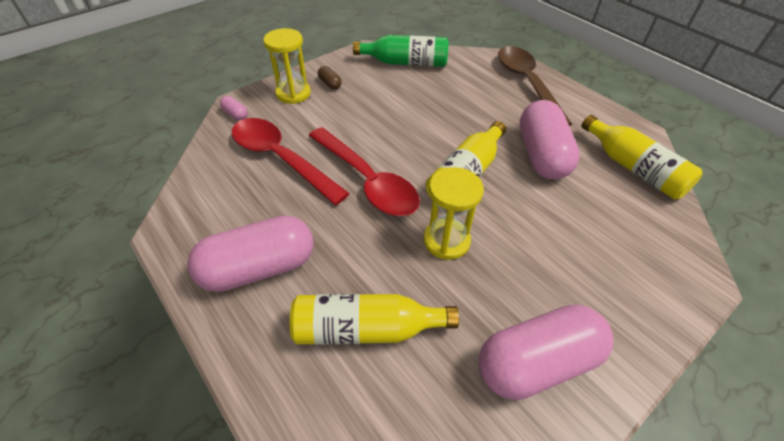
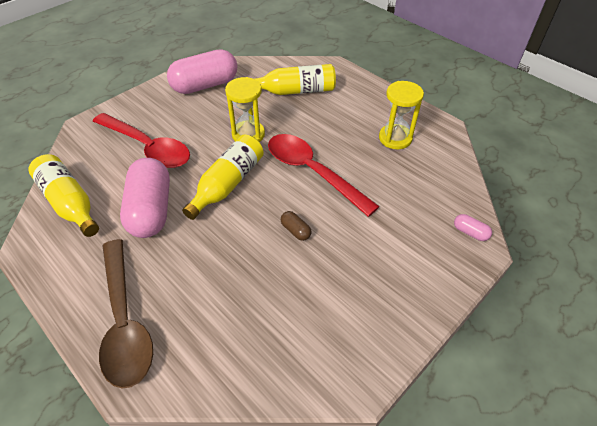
camera: 175 degrees right, 0 degrees up
(259, 268) = (369, 112): pink capsule -> none
(281, 159) = (394, 185): red spoon -> red spoon (147, 147)
(293, 93) = (425, 271): yellow hourglass -> yellow hourglass (395, 138)
(330, 84) = (387, 293): brown capsule -> brown capsule (295, 230)
(405, 63) = (293, 352): green bottle -> none

